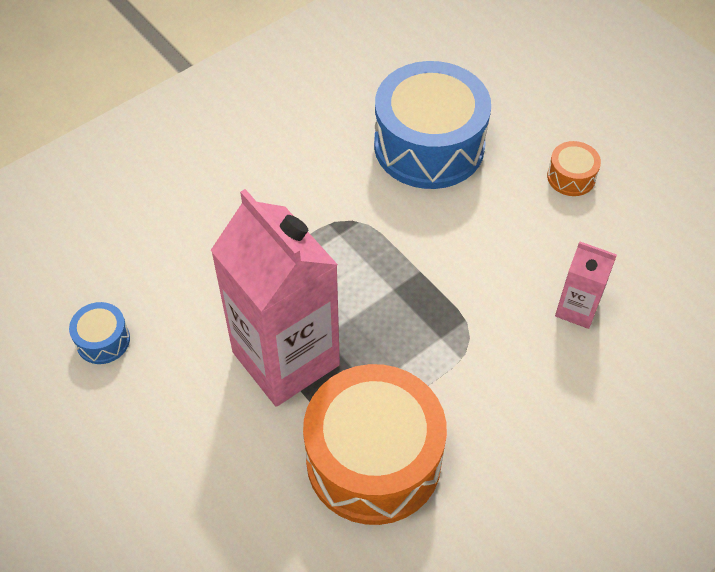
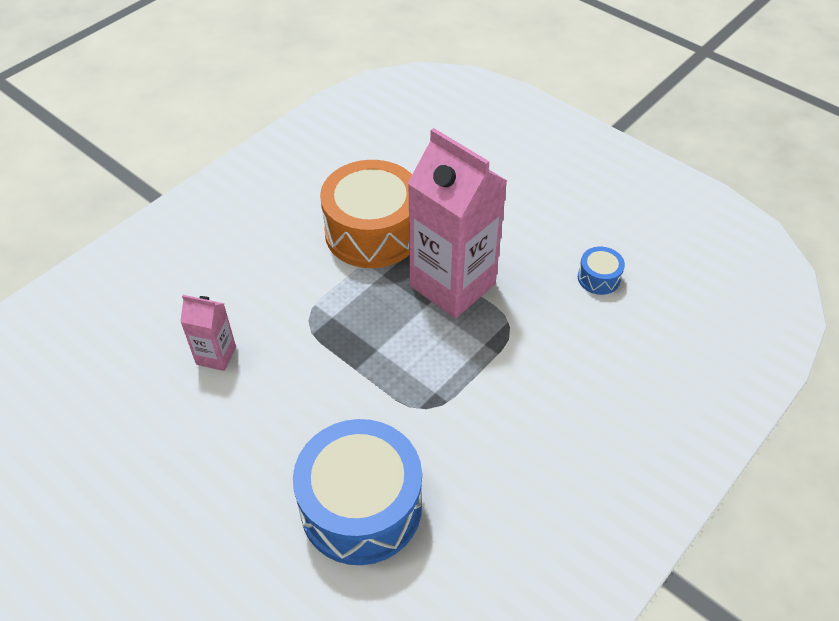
camera: 170 degrees right, 5 degrees down
(571, 177) = (207, 490): orange drum -> none

